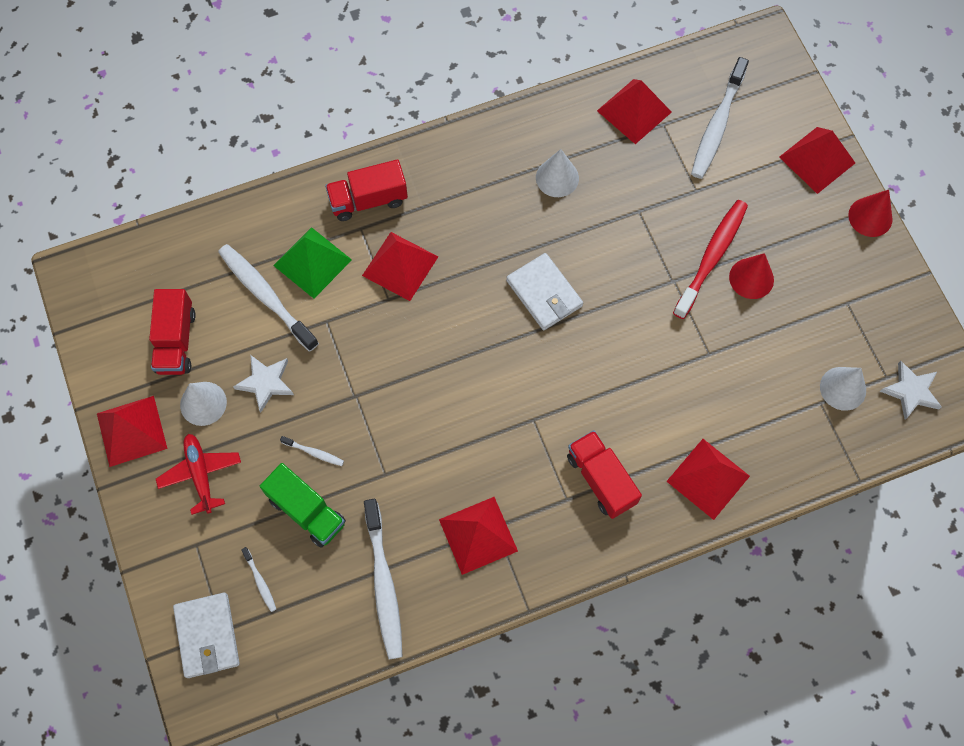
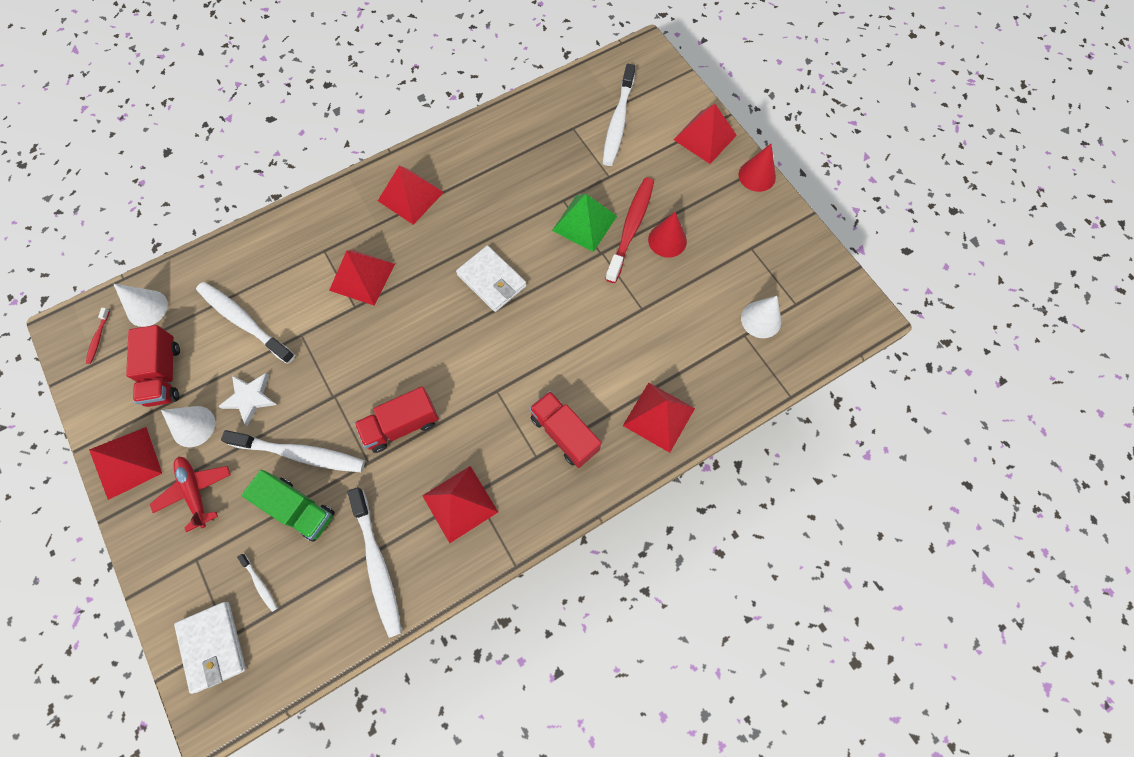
camera: 10 degrees left, 0 degrees up
(108, 289) = (98, 338): none -> red toothbrush
(312, 262) = (283, 286): green pyramid -> green pyramid (584, 223)
(314, 452) = (300, 454): white toothbrush -> white toothbrush, size x2.27
(368, 200) = (328, 226): red truck -> red truck (401, 425)
(557, 178) = (490, 183): white cone -> white cone (147, 308)
(634, 111) = (547, 121): red pyramid -> red pyramid (410, 196)
(911, 391) = (818, 313): white star -> none

